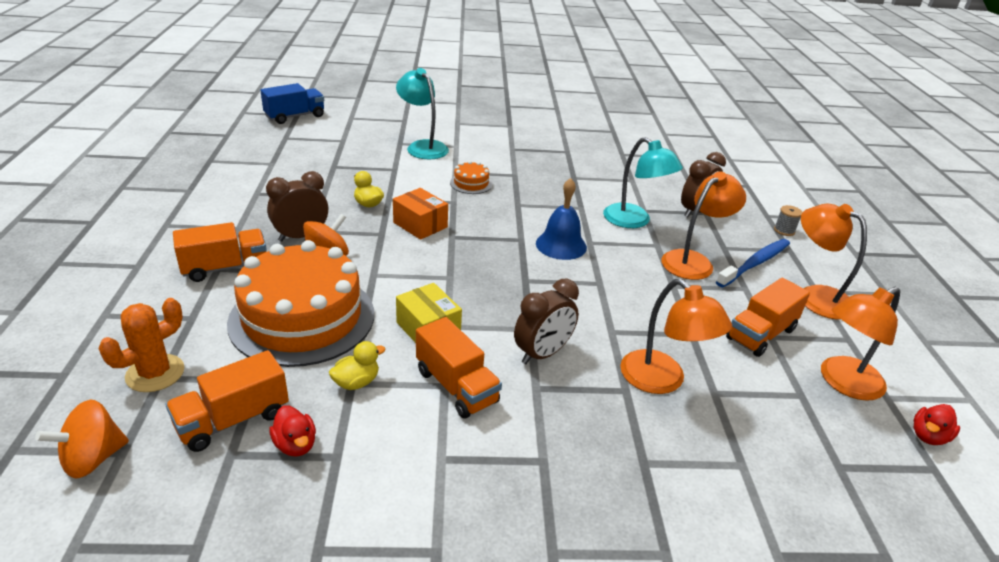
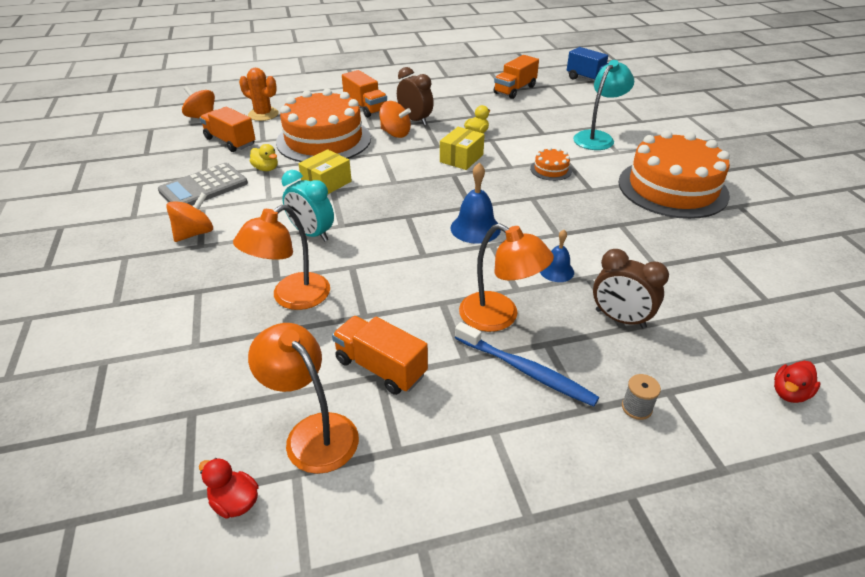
camera: 80 degrees right, 5 degrees up
(295, 445) = (212, 162): red duck -> red duck (789, 393)
(379, 456) = (203, 187): none -> grey calculator
(420, 225) = (461, 158): orange box -> yellow box
(456, 386) = (268, 203): orange truck -> orange truck (515, 90)
(511, 467) = (194, 233): none -> orange spinning top
(528, 143) = (672, 188): none -> orange cake
(542, 354) = (312, 234): brown clock -> turquoise clock
(634, 221) = (556, 271): turquoise lamp -> blue bell
(815, 296) = (478, 426): orange lamp -> none

